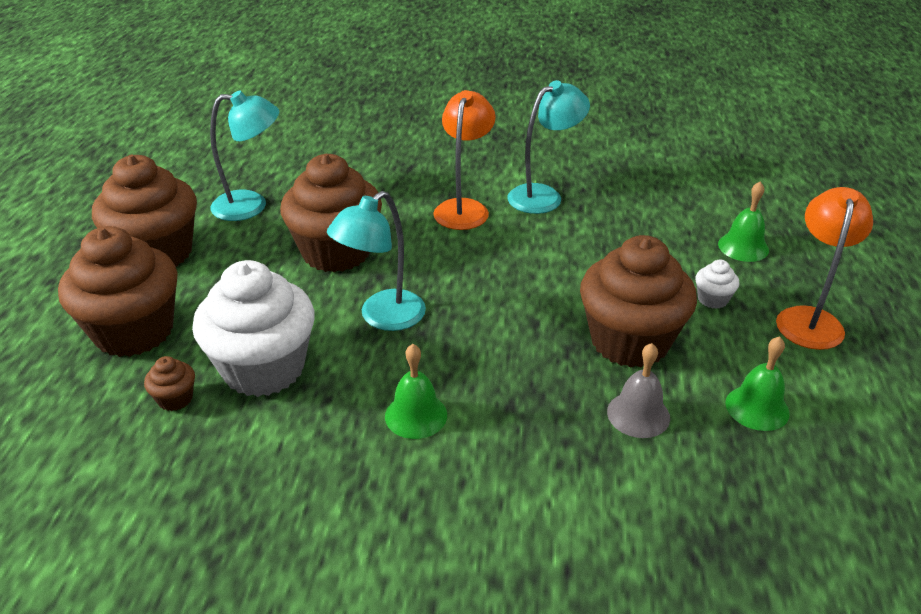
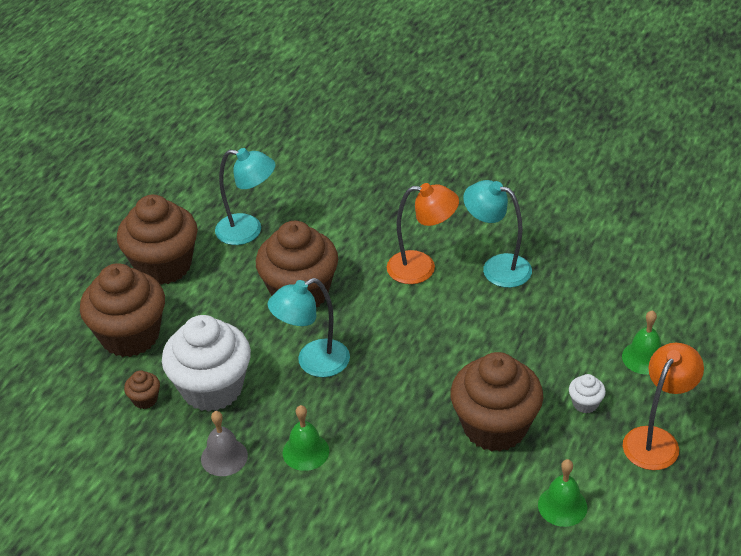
camera: 20 degrees right, 5 degrees up
(464, 208) = (422, 268): orange lamp -> orange lamp turned 60 degrees clockwise
(544, 195) = (497, 267): turquoise lamp -> turquoise lamp turned 135 degrees counterclockwise
(638, 414) = (468, 489): grey bell -> grey bell (224, 457)

